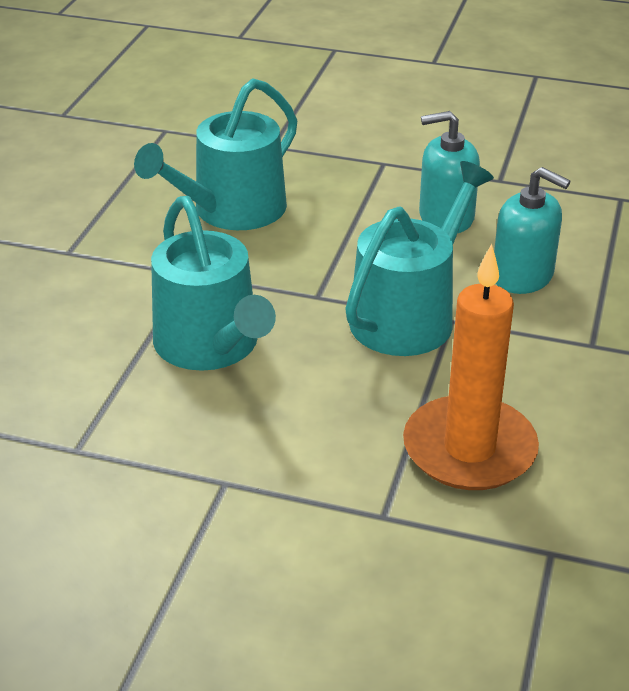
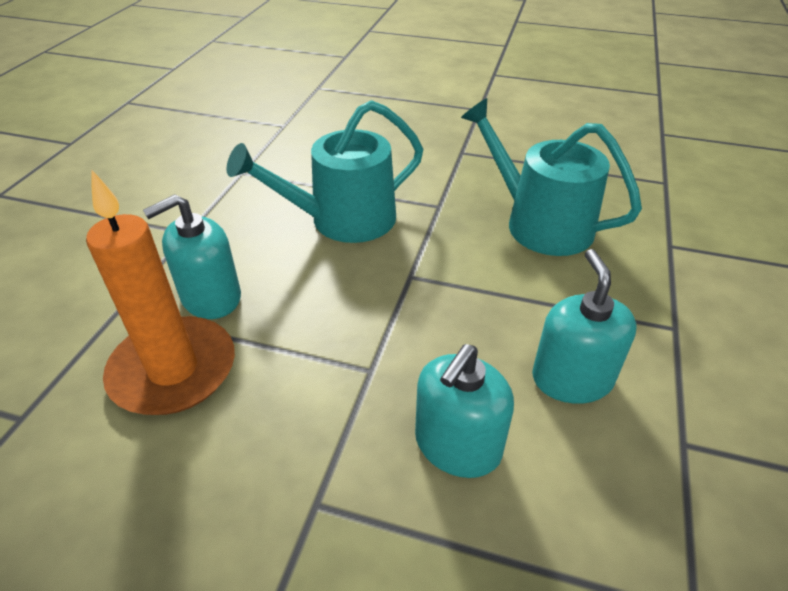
camera: 90 degrees right, 5 degrees up
(357, 439) = (211, 297): none -> turquoise soap dispenser
(409, 315) = (379, 337): turquoise watering can -> none

